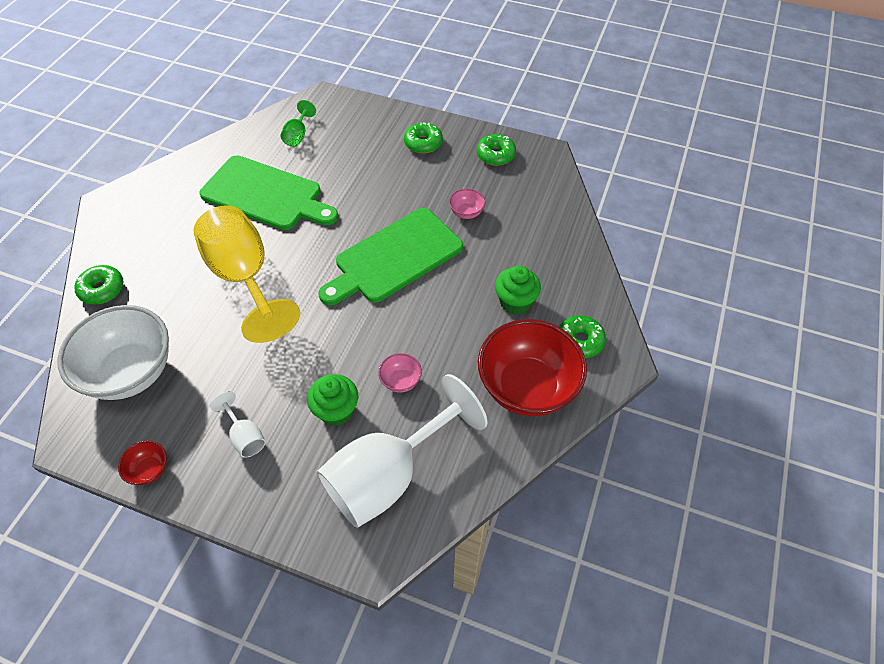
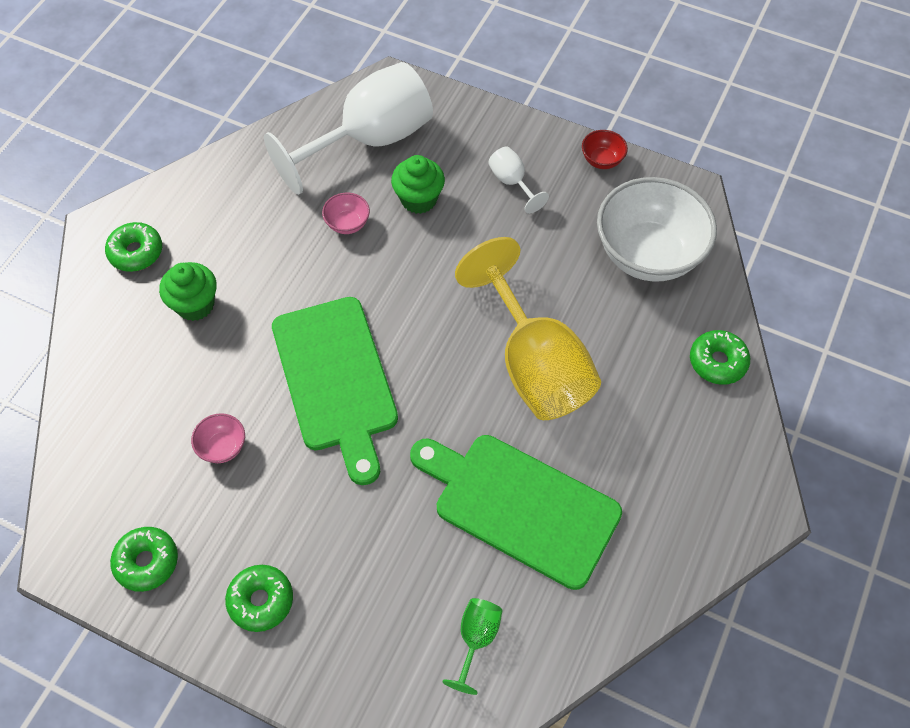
camera: 175 degrees left, 5 degrees up
(394, 257) = (336, 379): green cutting board -> green cutting board turned 105 degrees clockwise
(527, 387) = (213, 208): red bowl -> none

